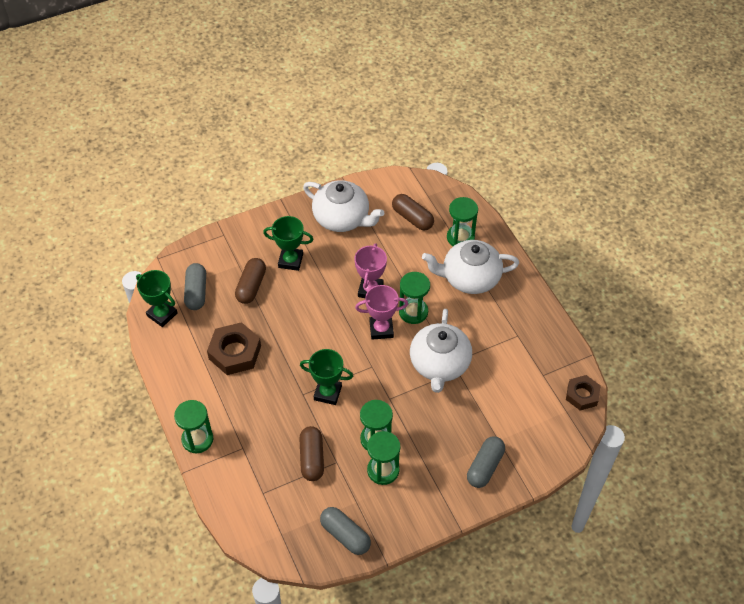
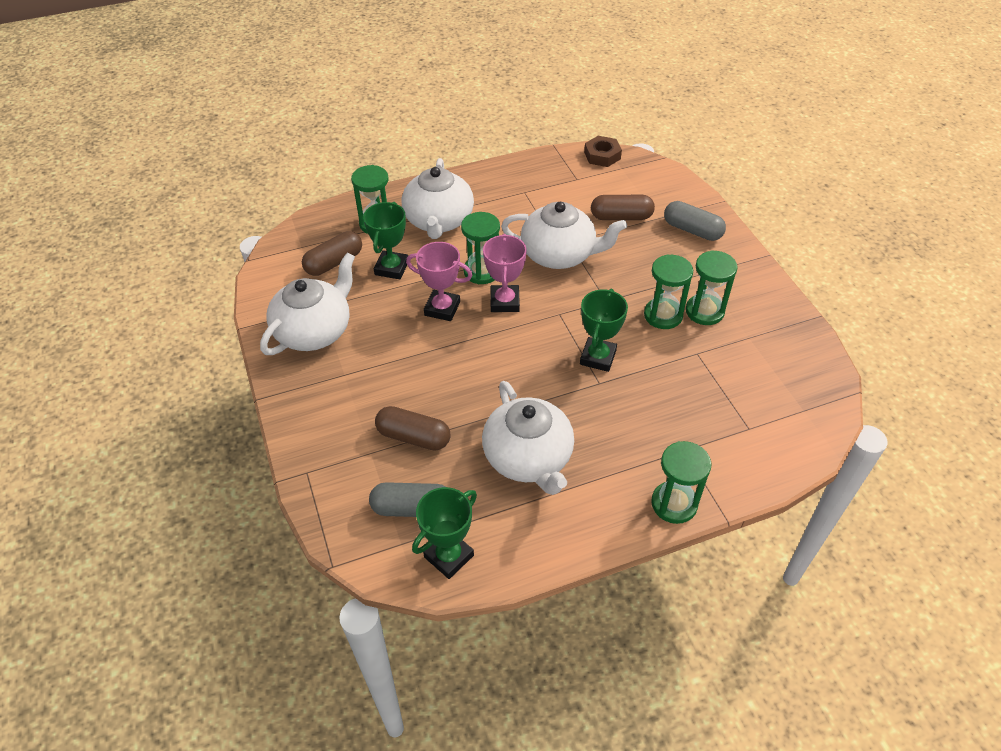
camera: 85 degrees left, 5 degrees down
(235, 352) = (528, 458): brown nut -> white teapot
(290, 261) = (376, 390): green trophy -> green trophy (391, 268)
(312, 458) = (694, 376): brown capsule -> brown capsule (621, 217)
(345, 535) = (794, 349): grey capsule -> none

